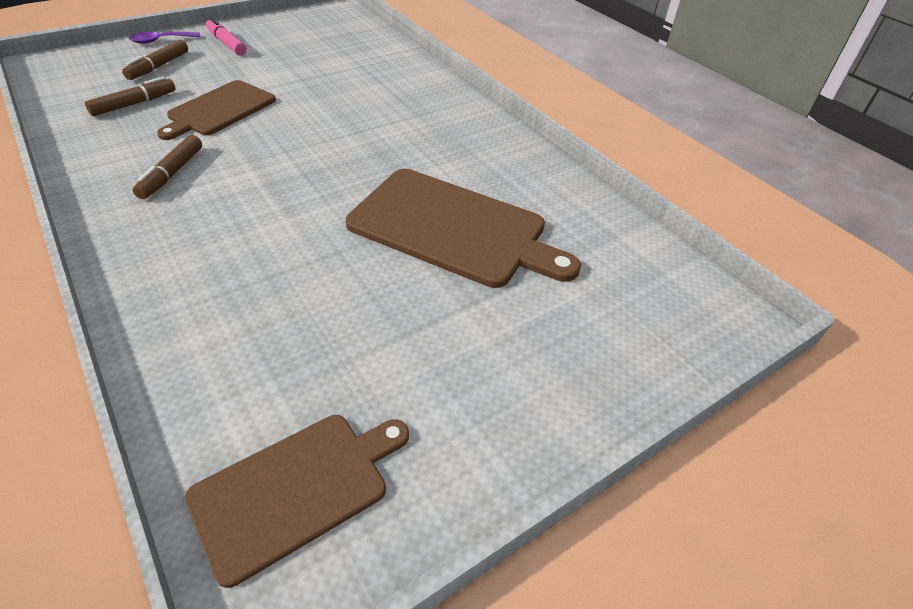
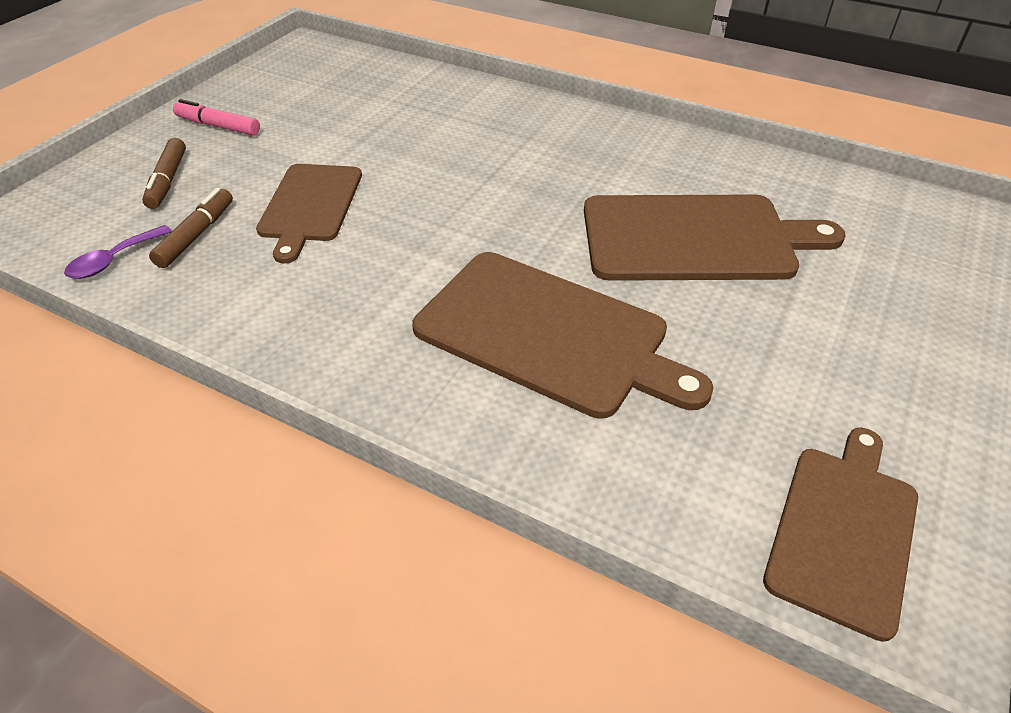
camera: 25 degrees left, 0 degrees up
(160, 41) = (128, 149): purple spoon -> purple spoon (113, 260)
(172, 173) = (348, 296): brown marker -> none
(264, 250) = (549, 334): none -> brown cutting board

